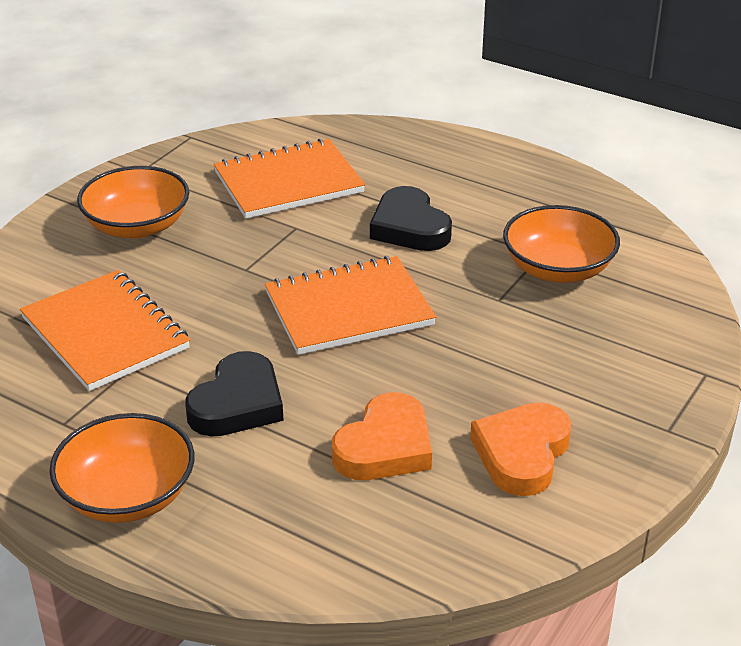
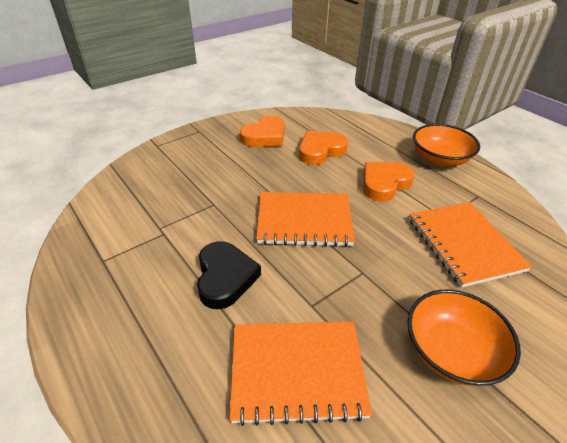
camera: 160 degrees left, 5 degrees up
(238, 403) = (384, 184): black heart -> orange heart
(558, 269) = (161, 214): orange bowl -> none

